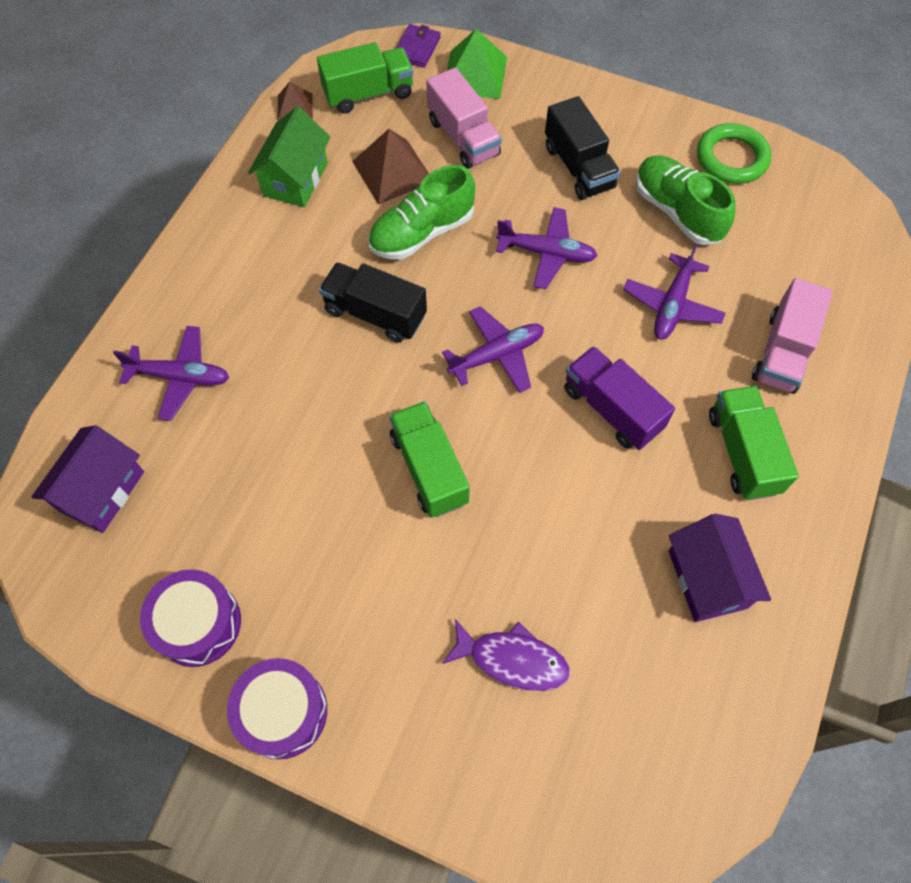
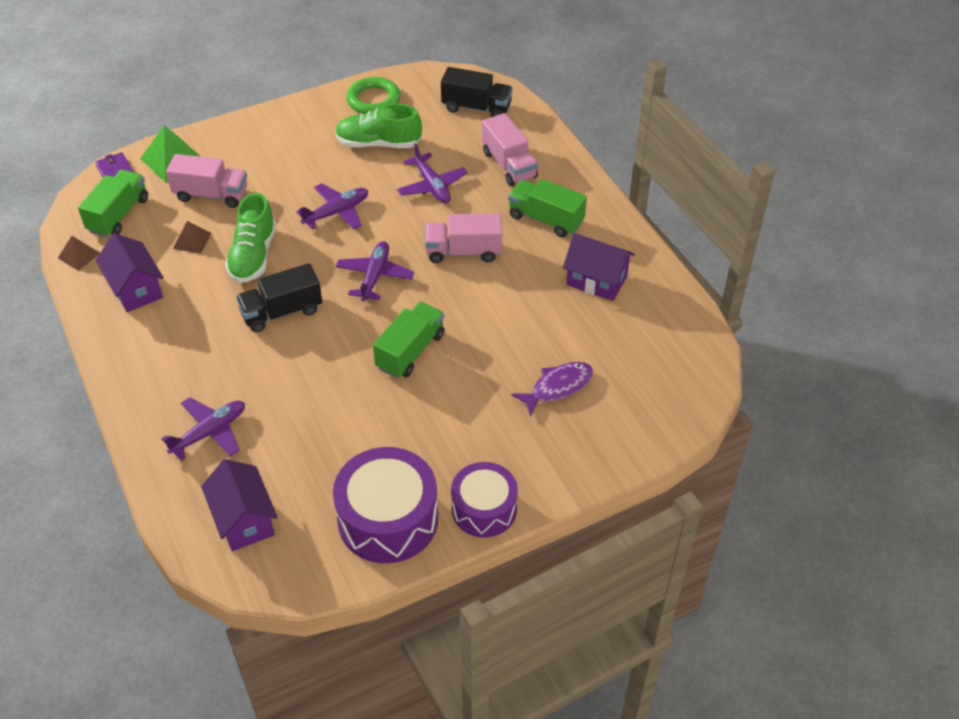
camera: 50 degrees left, 15 degrees down
(198, 623) = (388, 519): purple drum -> purple drum, size x1.52
(295, 179) = (135, 289): green house -> purple house
(393, 171) = (192, 240): brown pyramid -> brown pyramid, size x0.59
(429, 469) = (410, 351): green truck -> green truck turned 105 degrees clockwise
(578, 167) = (298, 161): black truck -> black truck (476, 108)
(612, 409) = (463, 251): purple truck -> pink truck

